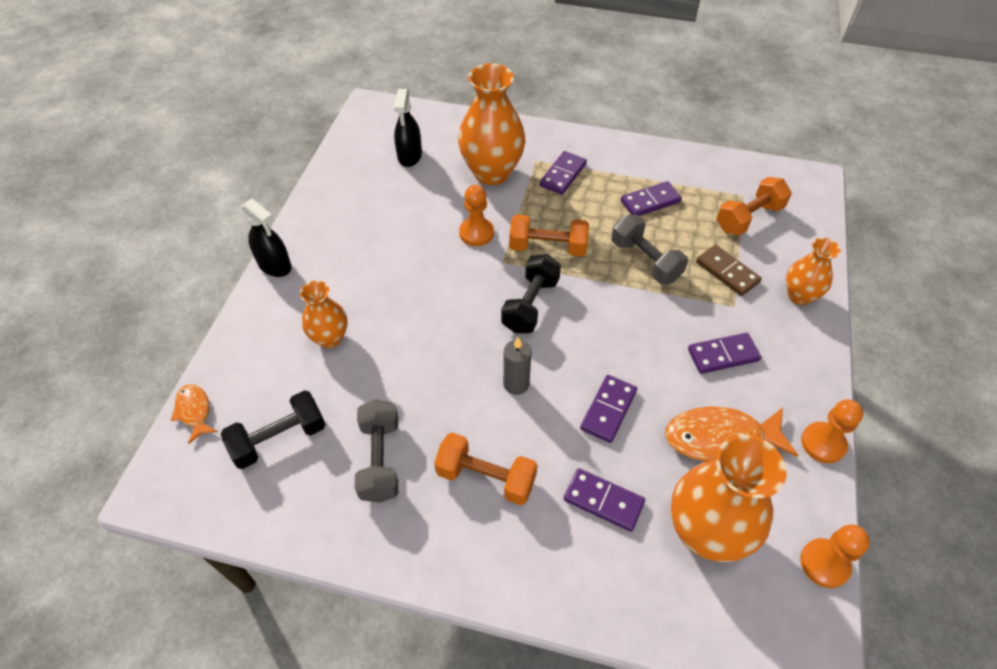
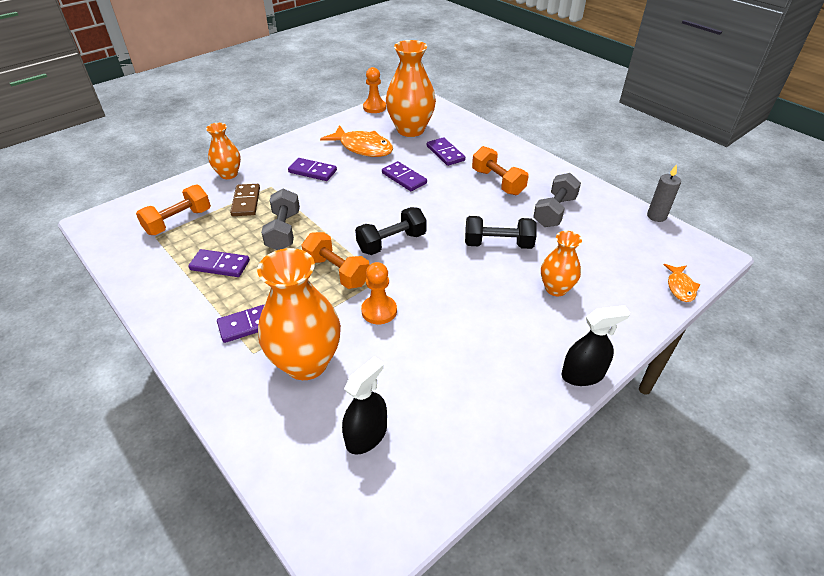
camera: 145 degrees left, 10 degrees down
(274, 265) = (583, 374): black spray bottle -> black spray bottle turned 90 degrees clockwise
(279, 439) = (617, 246): black dumbbell -> black dumbbell (498, 244)
(516, 384) = (444, 209): grey candle -> grey candle (656, 216)
(608, 410) = (404, 178): purple domino -> purple domino turned 75 degrees clockwise
(749, 218) = (178, 221): orange dumbbell -> orange dumbbell turned 45 degrees counterclockwise
(823, 443) = (319, 129): orange pawn -> none

